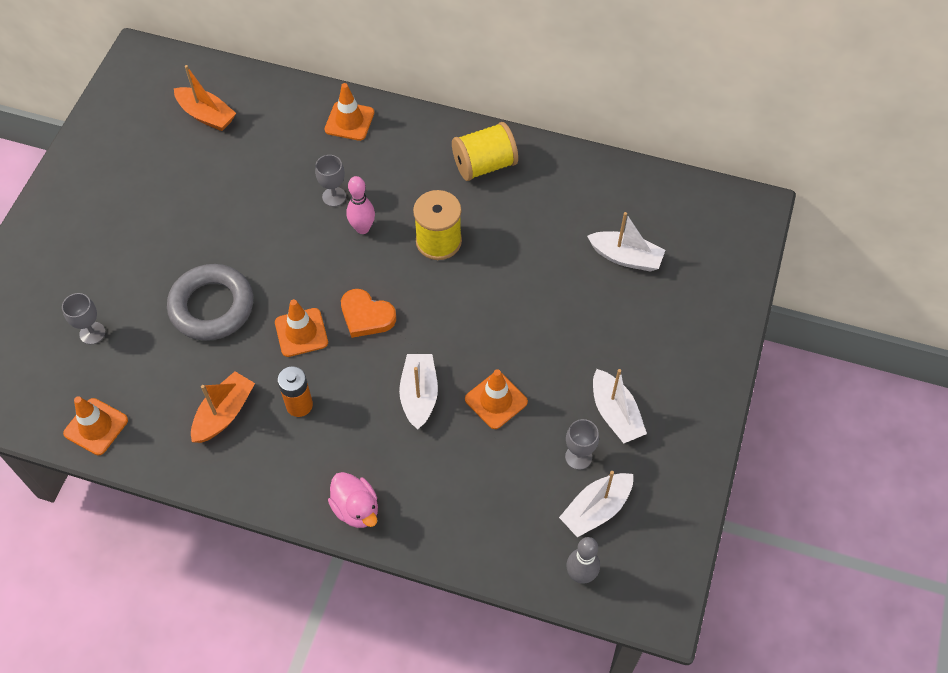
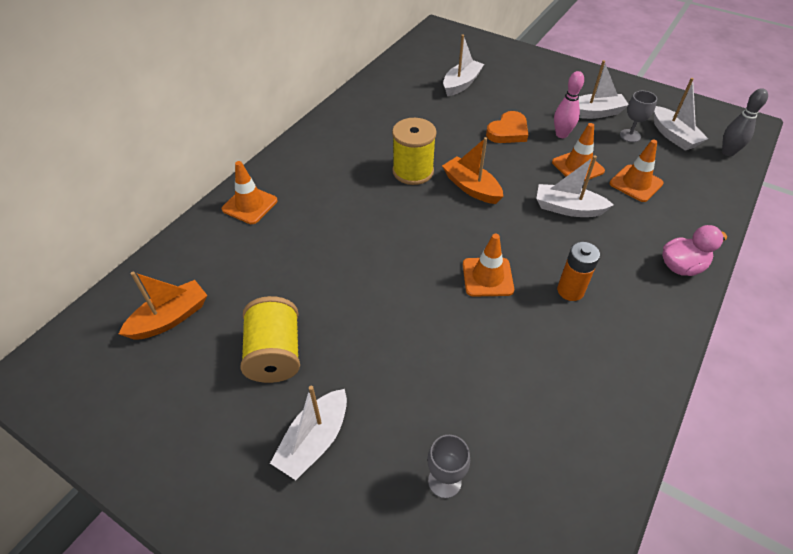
camera: 75 degrees left, 10 degrees down
(96, 427) = (583, 491): orange traffic cone -> orange traffic cone (636, 183)
(113, 243) = (314, 440): none -> white boat
(212, 306) = (437, 347): grey ring -> none
(224, 413) = (575, 354): orange boat -> orange boat (471, 187)
(334, 196) = (335, 229): grey goblet -> none
(362, 228) = (380, 215): pink bowling pin -> pink bowling pin (561, 134)
(366, 316) = (479, 228): orange heart -> orange heart (508, 131)
(484, 165) = (345, 133): yellow spool -> yellow spool (275, 354)

